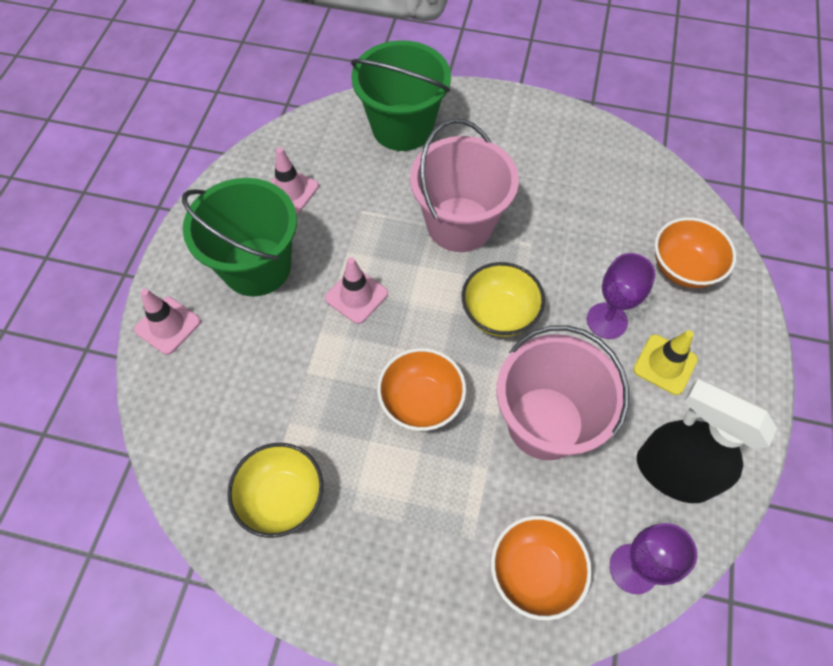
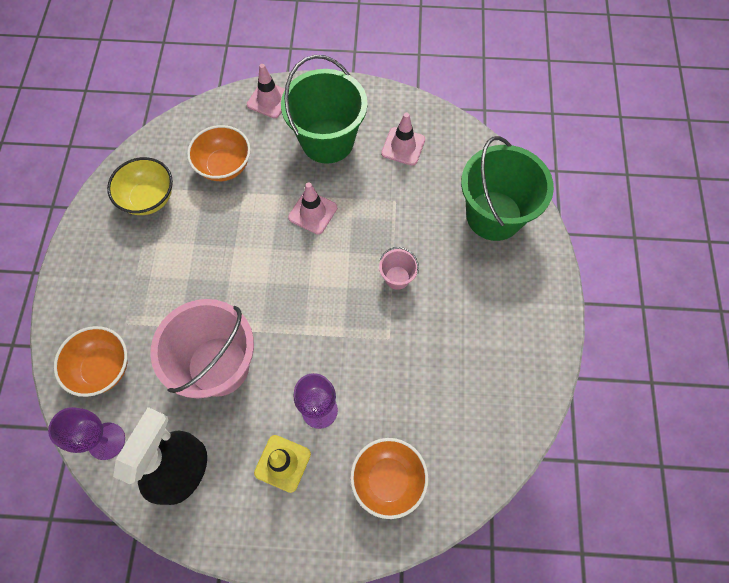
camera: 80 degrees right, 5 degrees up
(421, 401) = (227, 273): orange bowl -> orange bowl (224, 166)
(459, 224) = (397, 278): pink bucket -> pink bucket, size x0.43
(499, 314) = (312, 320): yellow bowl -> none

